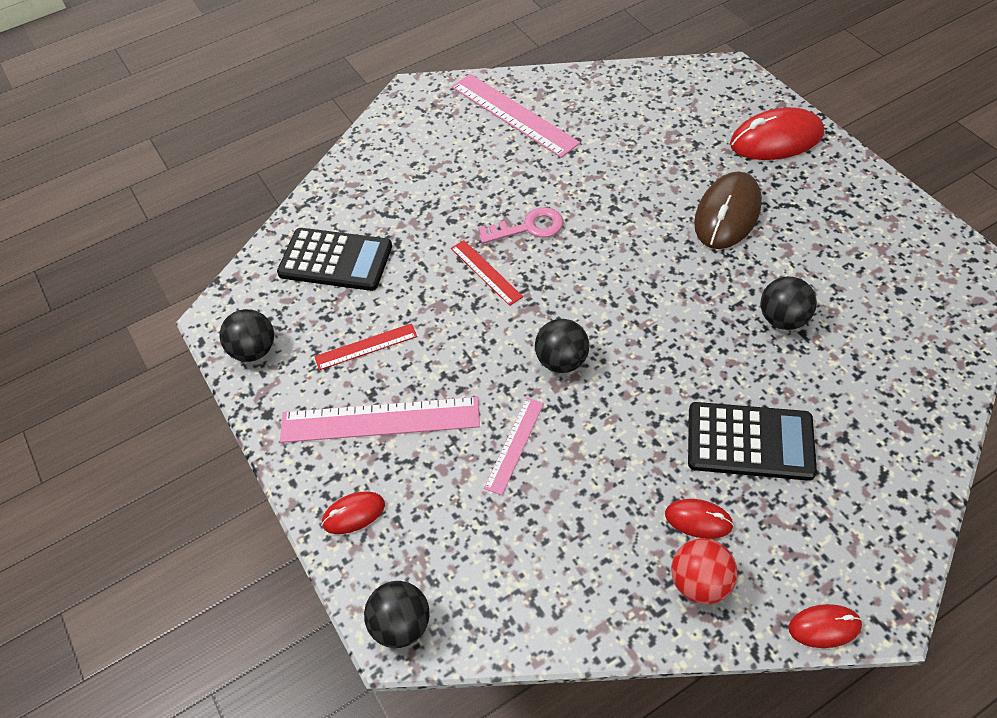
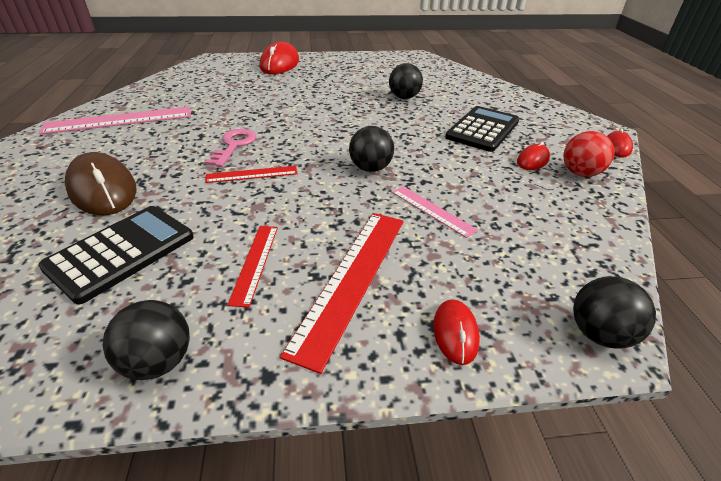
camera: 70 degrees left, 15 degrees down
(380, 420) = (351, 279): pink ruler -> red ruler
(727, 214) = (314, 88): brown mouse -> brown mouse (103, 189)

